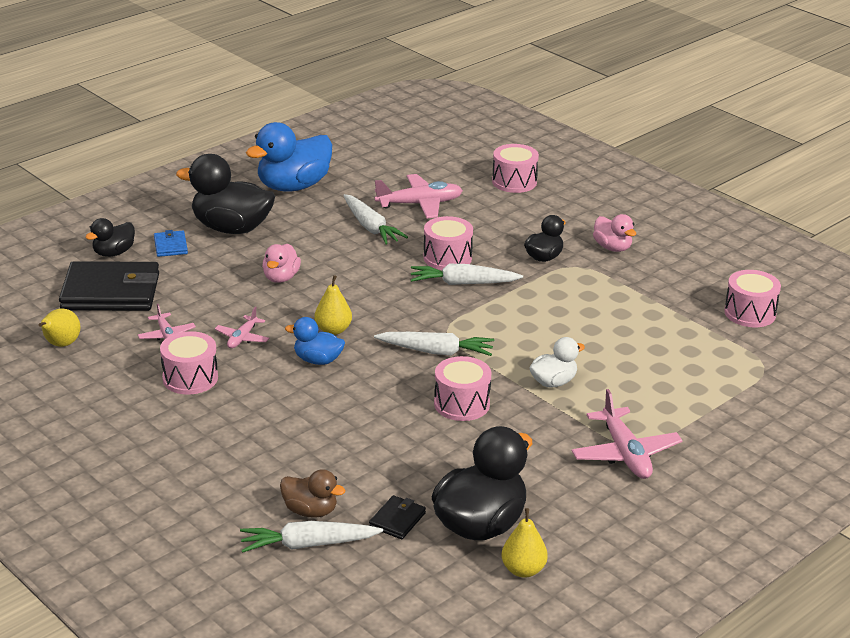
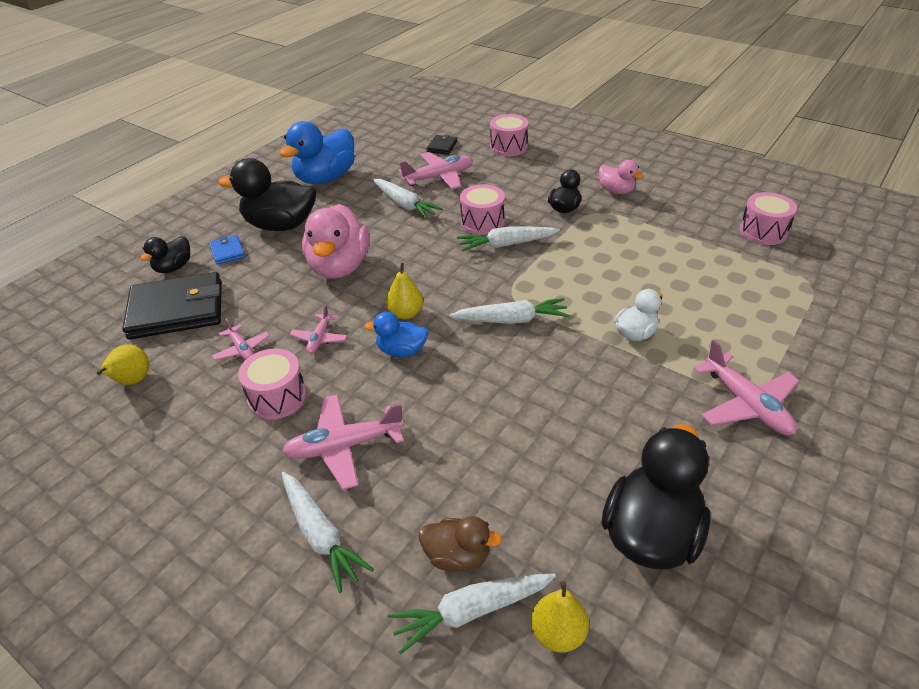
camera: 10 degrees left, 10 degrees up
(202, 479) = (321, 535): none -> white carrot
(240, 424) = (344, 446): none -> pink plane
(281, 278) = (339, 267): pink duck -> pink duck, size x1.87
(397, 520) = (558, 547): black wallet -> black wallet (442, 146)
(462, 404) = (561, 375): pink drum -> none
(523, 570) = (729, 593): yellow pear -> yellow pear (558, 633)

